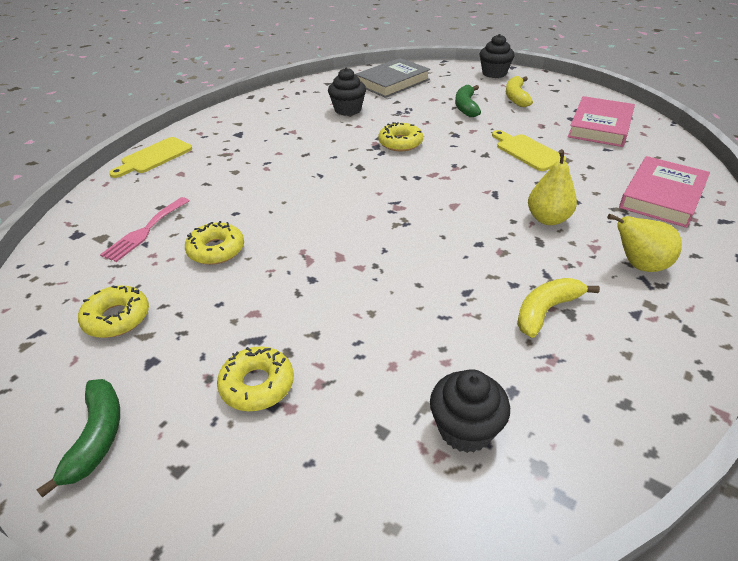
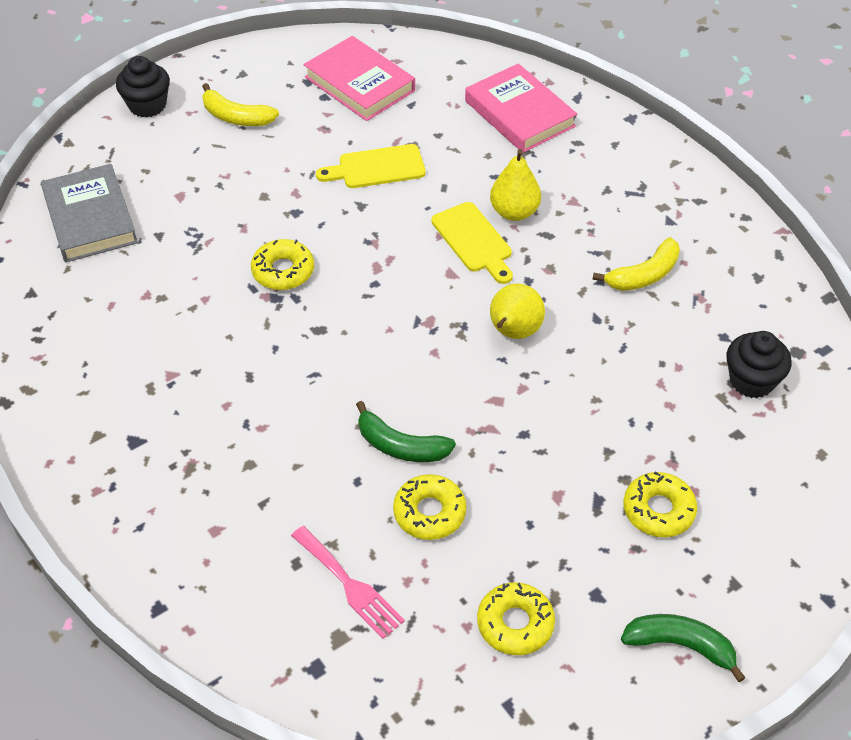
camera: 70 degrees left, 10 degrees up
(154, 157) = (142, 560): yellow cutting board -> yellow cutting board (473, 241)
(348, 110) = (146, 295): black cupcake -> none
(466, 107) = (228, 173): green banana -> green banana (400, 446)
(546, 311) = (644, 275): yellow banana -> yellow banana turned 105 degrees counterclockwise
(639, 265) = (612, 186): yellow pear -> yellow pear (513, 332)

